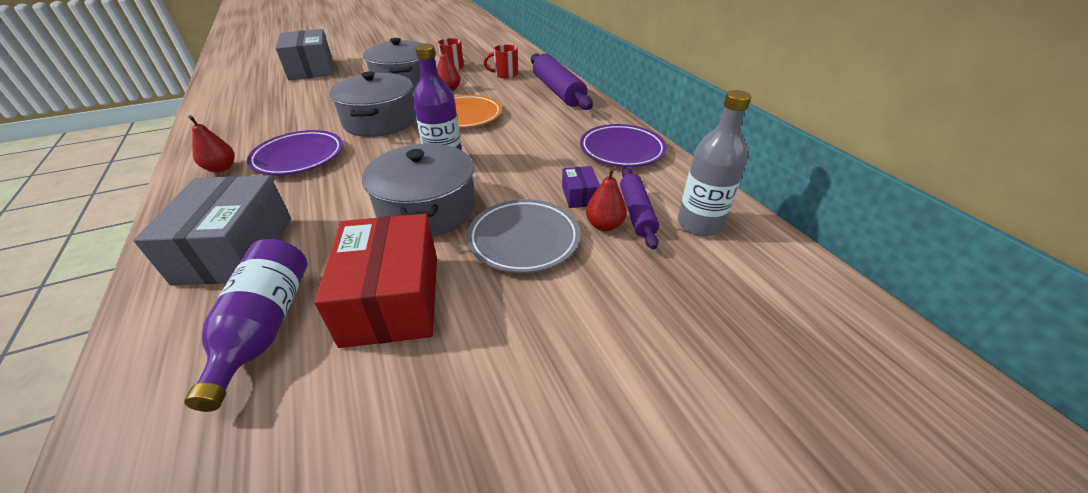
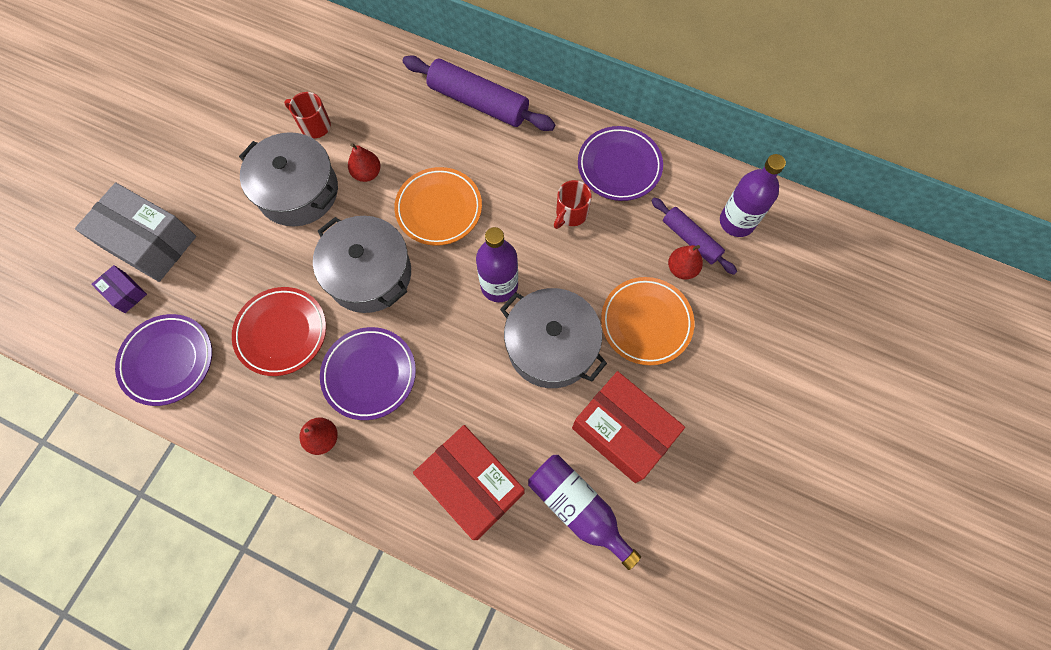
camera: 40 degrees left, 30 degrees up
(233, 103) = (168, 361): none -> purple plate
(236, 249) = (472, 485): grey box -> red box
(296, 119) = (281, 333): none -> red plate
(505, 74) = (392, 103): red mug -> red mug (571, 214)
(524, 239) = (646, 322): grey plate -> orange plate
(579, 195) = (639, 249): purple box -> purple box (125, 293)
(699, 224) = (736, 222): grey bottle -> purple bottle

